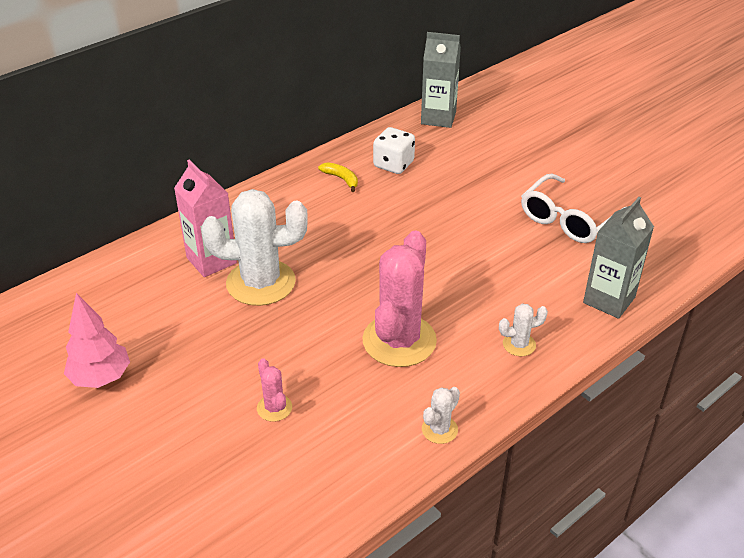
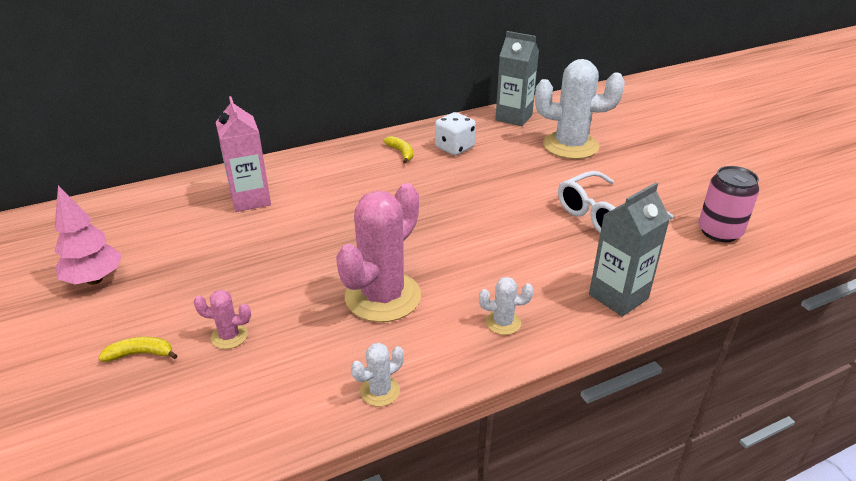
camera: 15 degrees right, 5 degrees down
(198, 442) = (141, 354): none -> yellow banana
(261, 283) = (282, 224): white cactus -> white cactus (570, 146)
(274, 408) = (229, 336): pink cactus -> pink cactus turned 75 degrees counterclockwise
(675, 218) = (719, 232): none -> pink can

